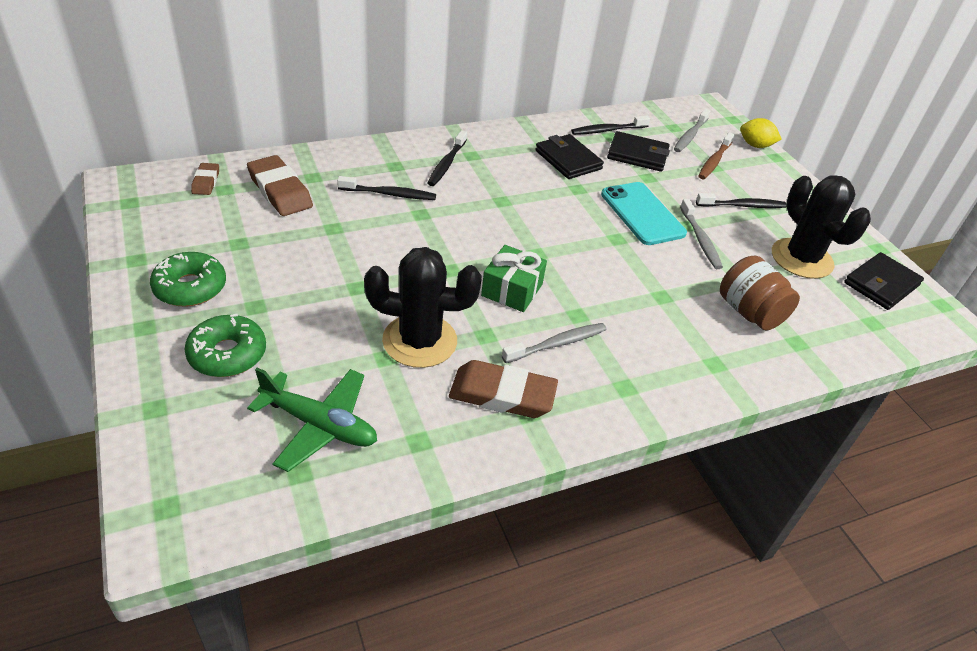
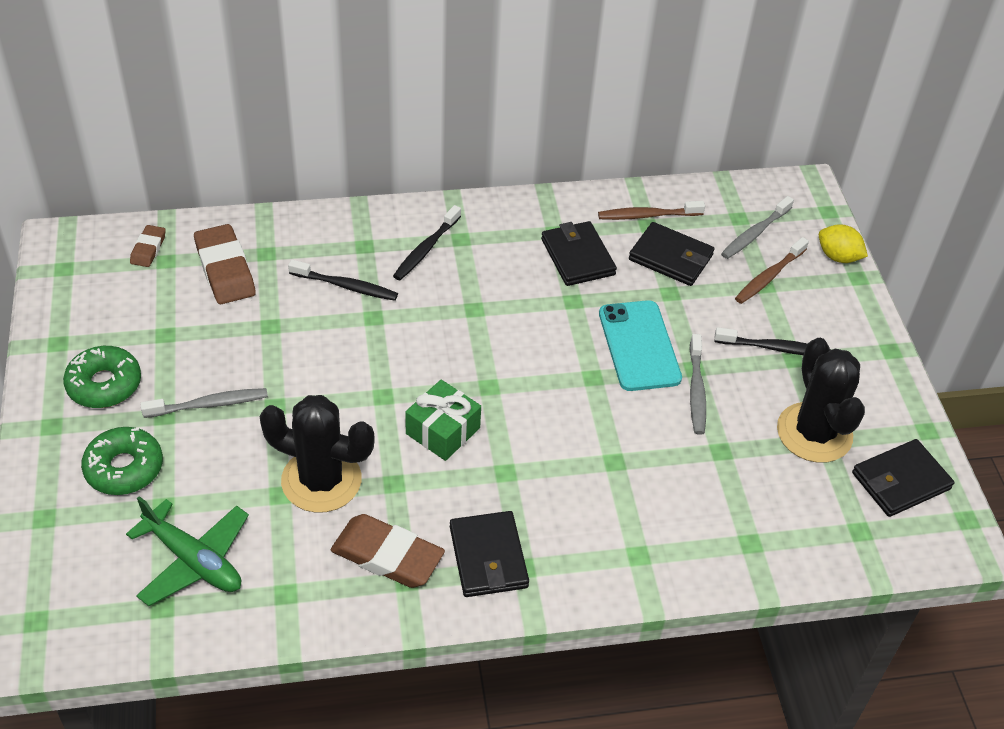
camera: 15 degrees right, 5 degrees up
(557, 344) = (468, 505): grey toothbrush -> grey toothbrush (209, 404)
(592, 383) = (488, 557): none -> black wallet
(608, 130) = (647, 215): black toothbrush -> brown toothbrush
(749, 312) = (711, 496): brown jar -> none

